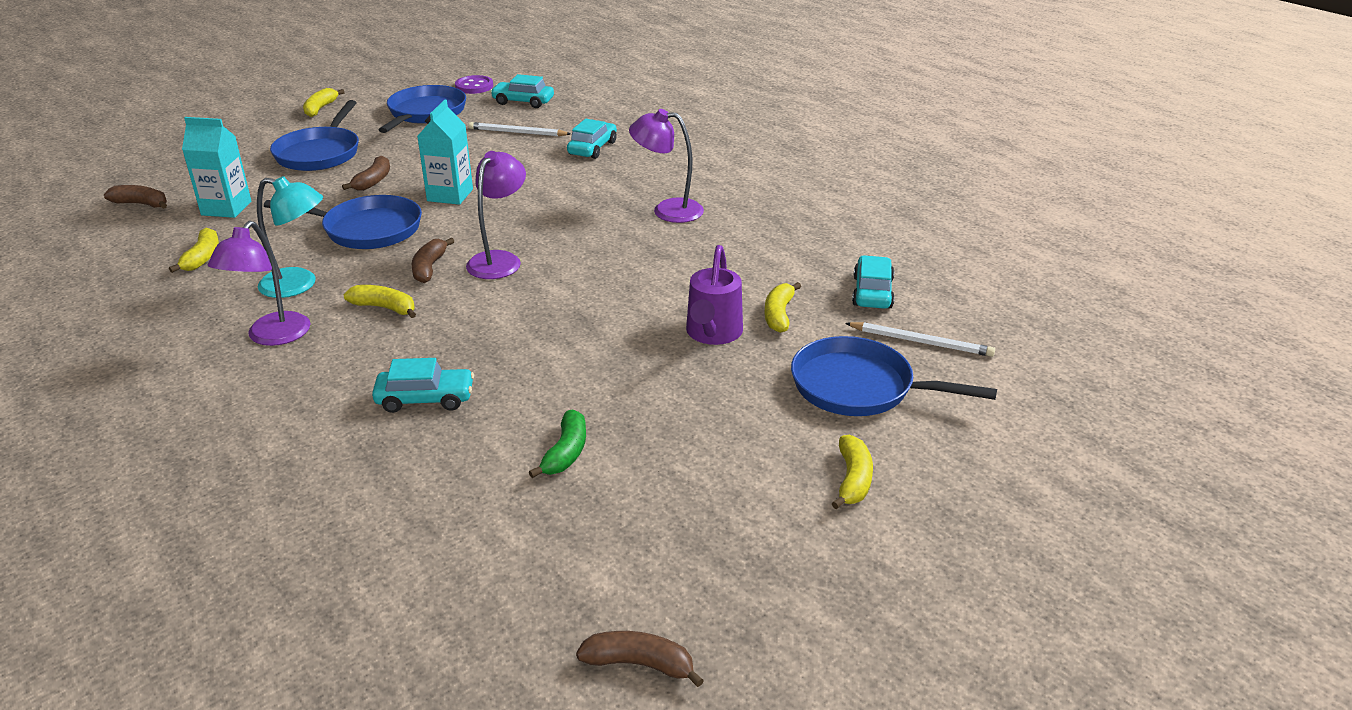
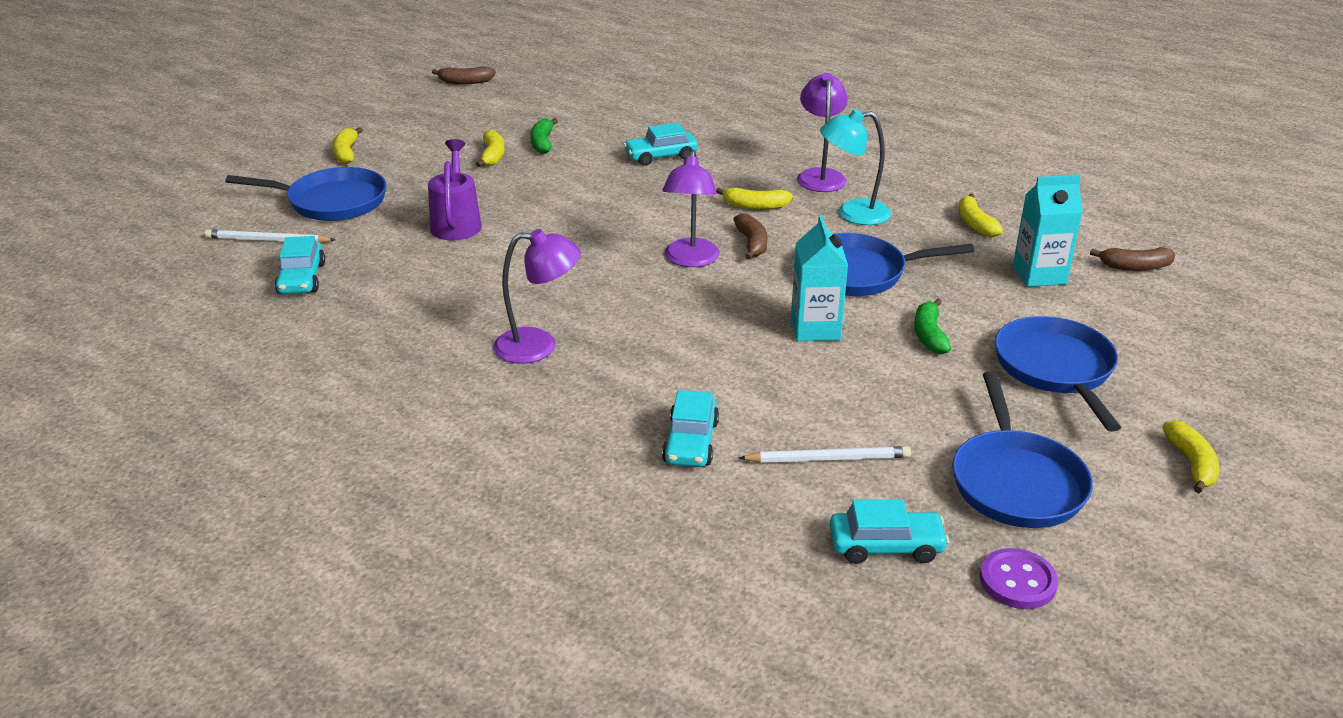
camera: 165 degrees right, 0 degrees up
(373, 181) = (929, 335): brown banana -> green banana
(779, 314) = (397, 246): yellow banana -> yellow banana (492, 156)

